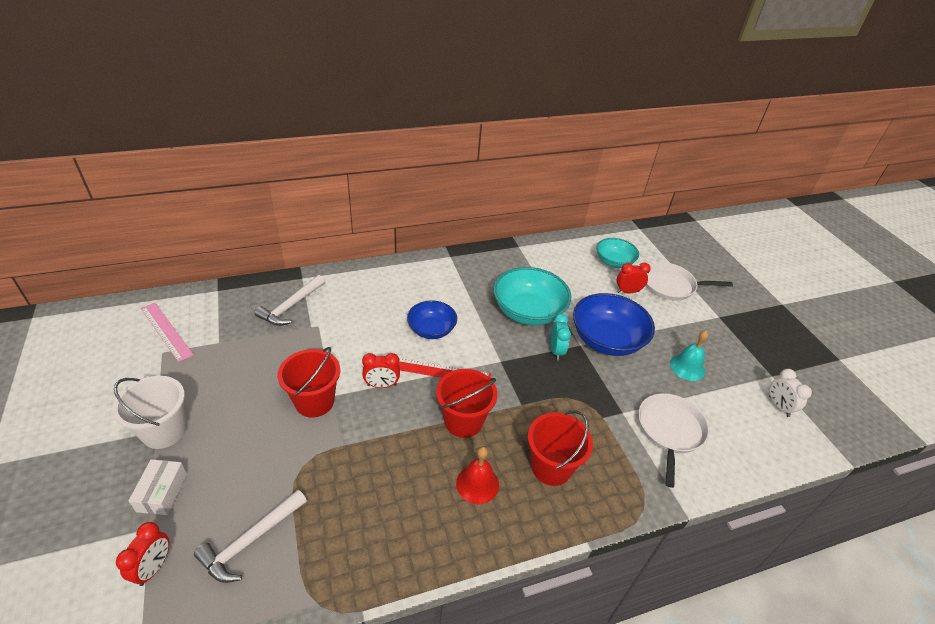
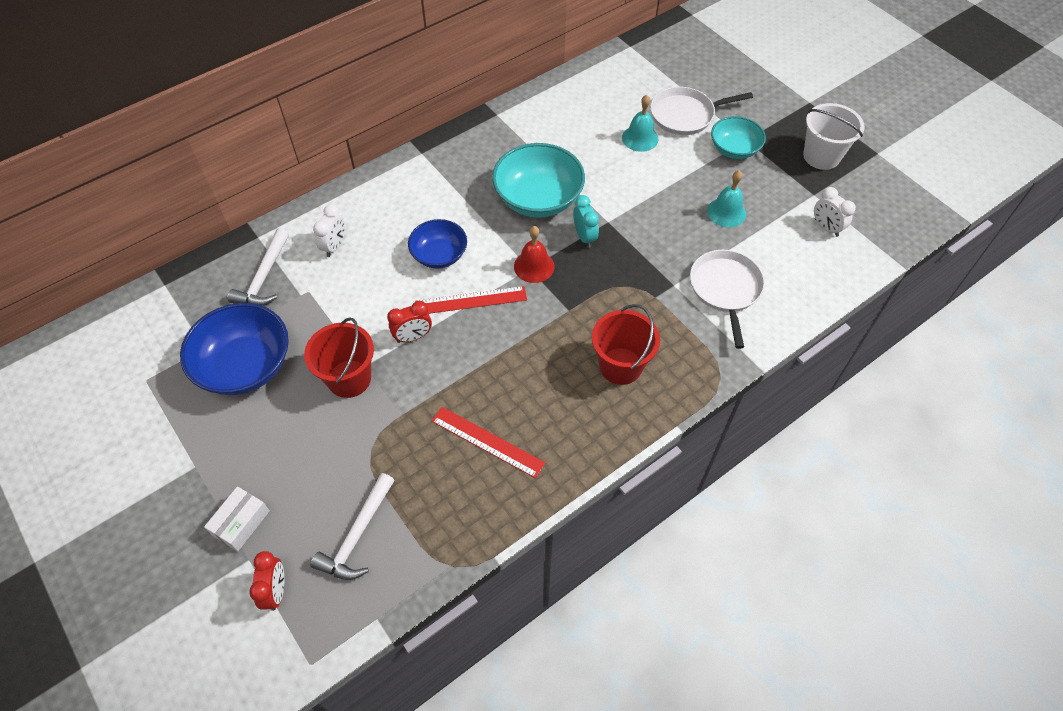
camera: 15 degrees left, 15 degrees up
(162, 492) = (241, 523): white box -> white box turned 45 degrees clockwise
(164, 431) = (204, 463): white bucket -> white bucket (821, 156)
(166, 331) = (134, 354): pink ruler -> none
(354, 300) = (334, 246): none -> white clock
(404, 495) = (487, 442): none -> red ruler
(463, 421) = (516, 348): red bucket -> none
(477, 484) = (554, 407): red bell -> red bell (534, 266)
(606, 340) = (634, 207): blue bowl -> blue bowl (245, 366)
(614, 262) = (613, 103): turquoise bowl -> turquoise bowl (734, 149)
(627, 292) = (640, 138): red clock -> turquoise bell

